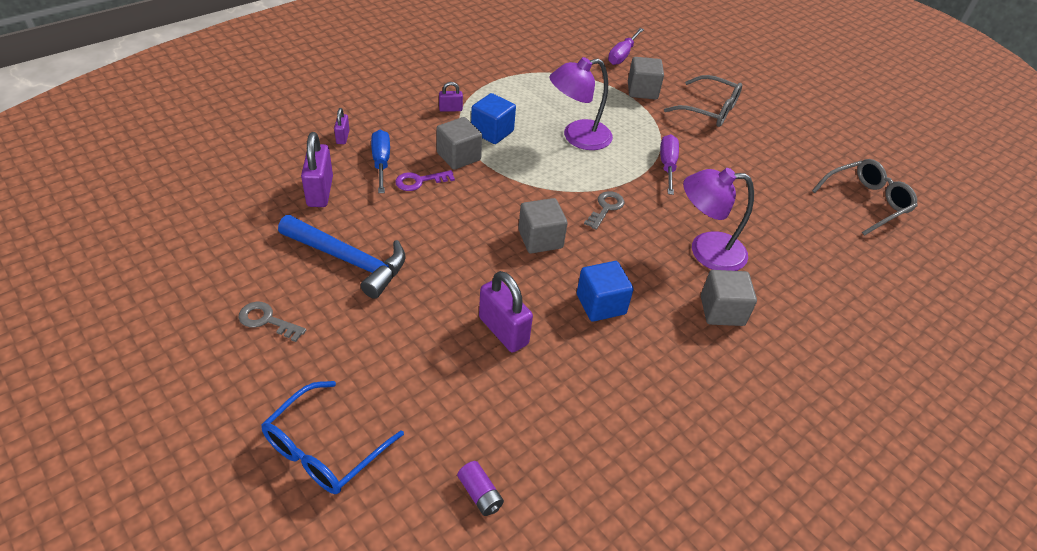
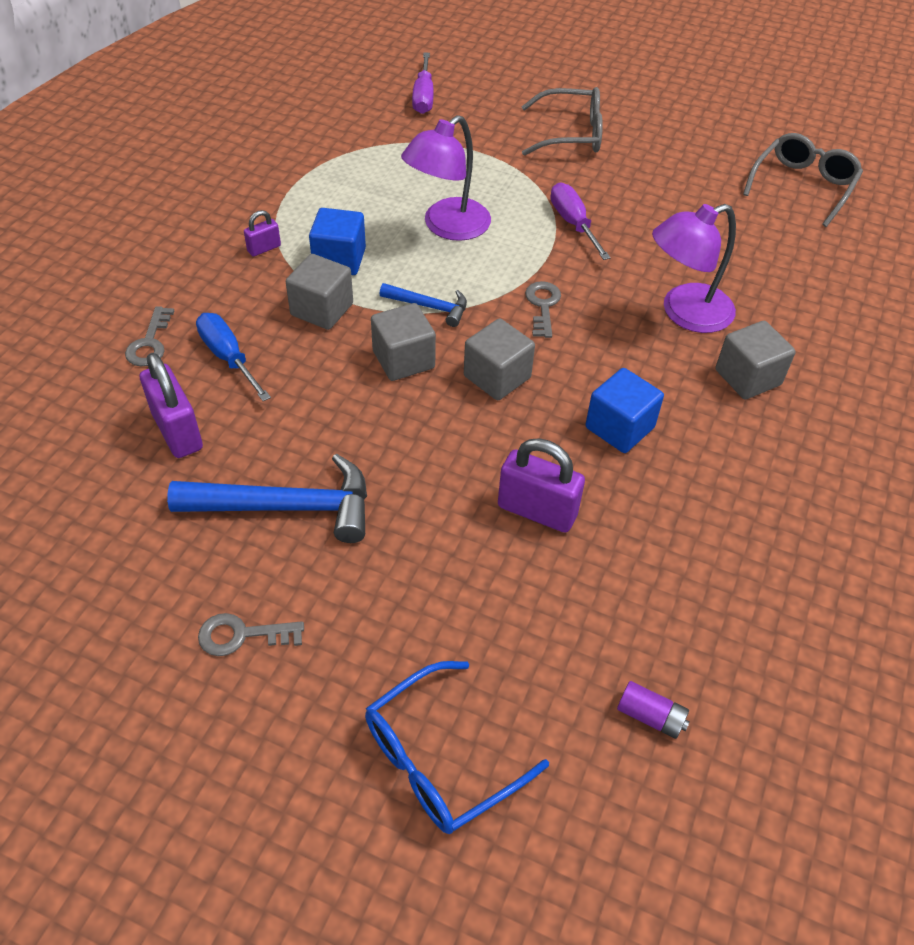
camera: 25 degrees left, 5 degrees up
(324, 449) = (440, 759): blue glasses -> blue glasses turned 45 degrees clockwise
(343, 137) = (150, 343): purple padlock -> grey key
(419, 181) = (297, 363): purple key -> none
(528, 180) = (429, 307): none -> blue hammer
(642, 91) = (479, 136): grey cube -> grey cube (403, 360)

